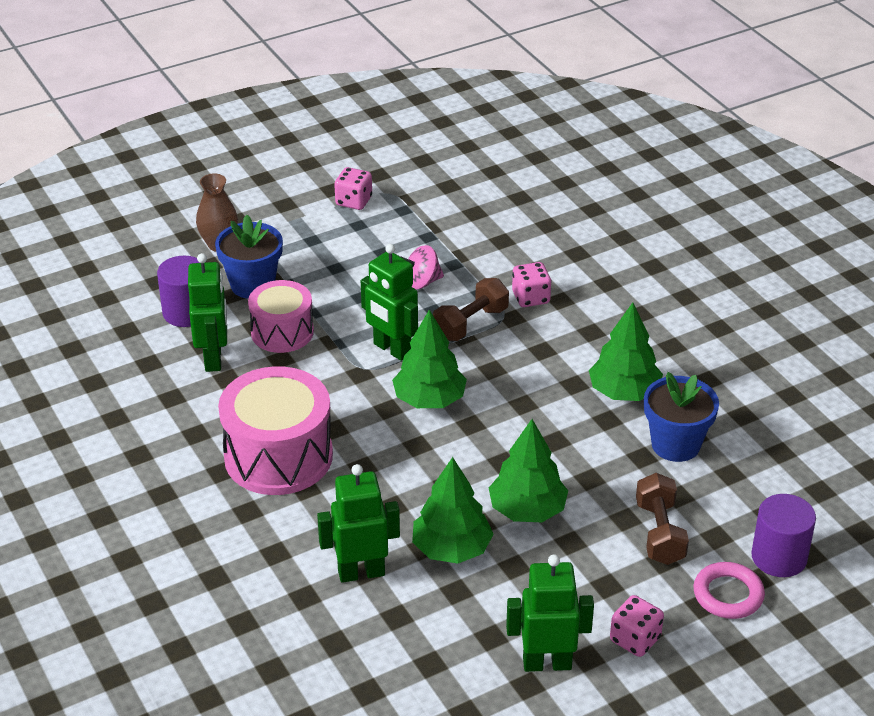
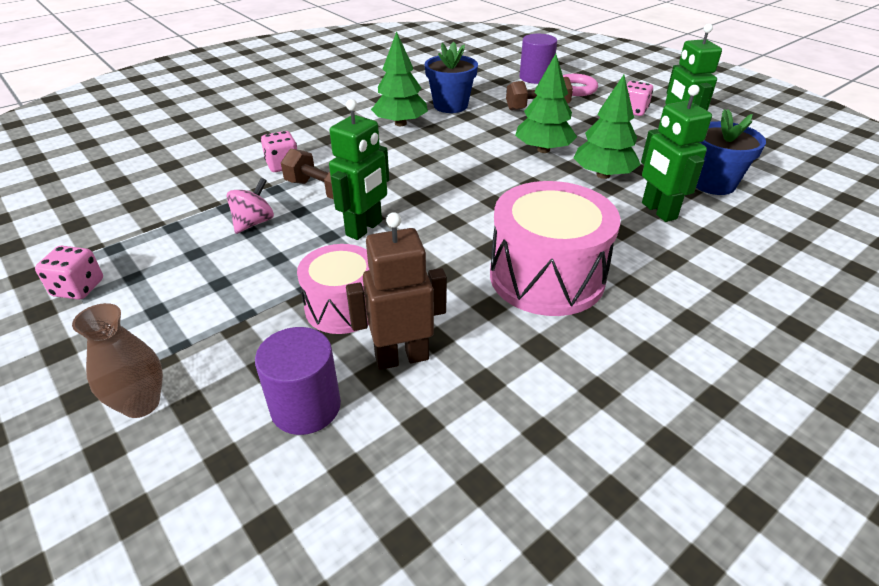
camera: 100 degrees left, 0 degrees up
(214, 358) = (401, 357): green robot -> brown robot
(252, 285) = (246, 349): blue flower pot -> blue flower pot (713, 184)
(421, 282) = (254, 223): pink spinning top -> pink spinning top turned 120 degrees counterclockwise
(429, 400) = (433, 201): green tree -> none

